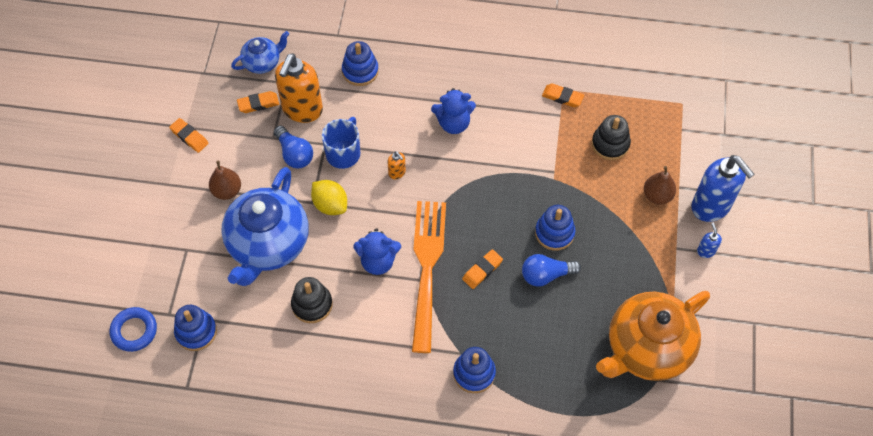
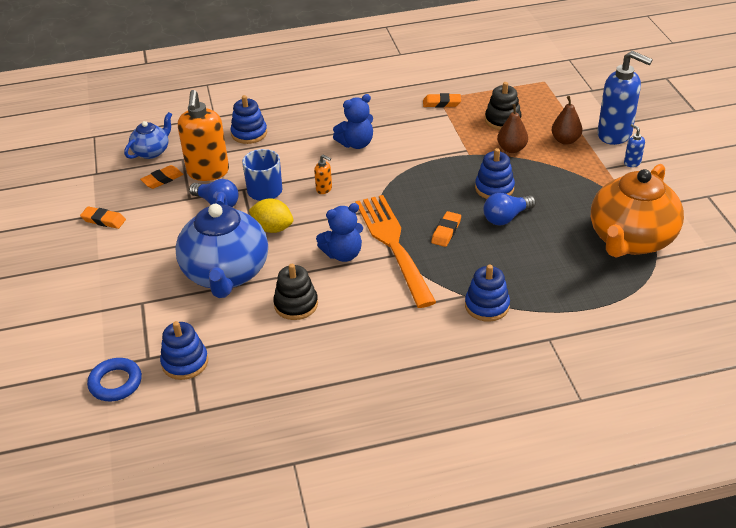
camera: 20 degrees left, 20 degrees down
(227, 191) = (162, 247): brown pear -> brown pear (511, 149)

